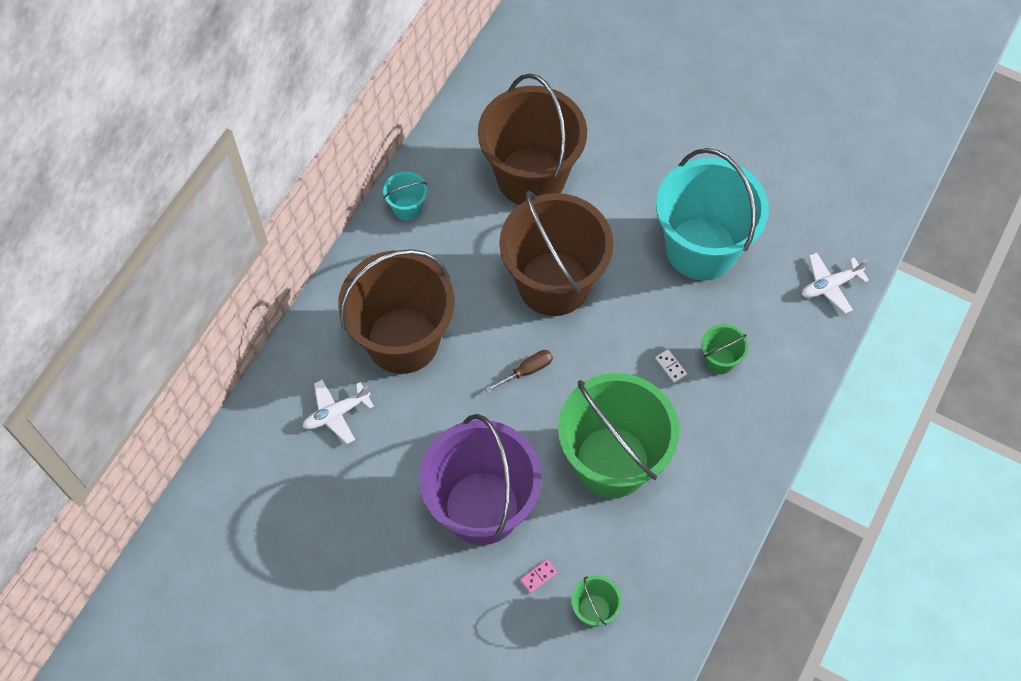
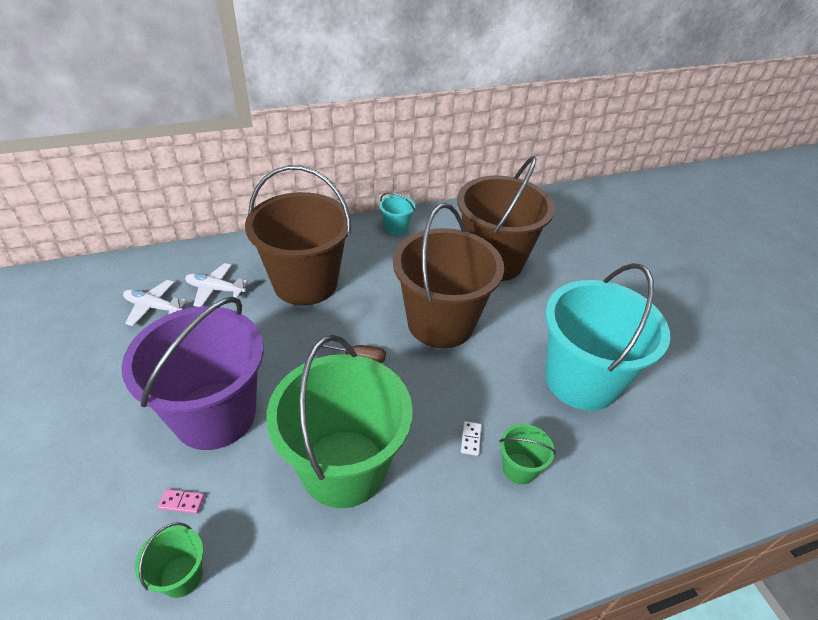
camera: 40 degrees right, 20 degrees down
(830, 285) = (686, 492): white plane -> white plane (154, 307)

